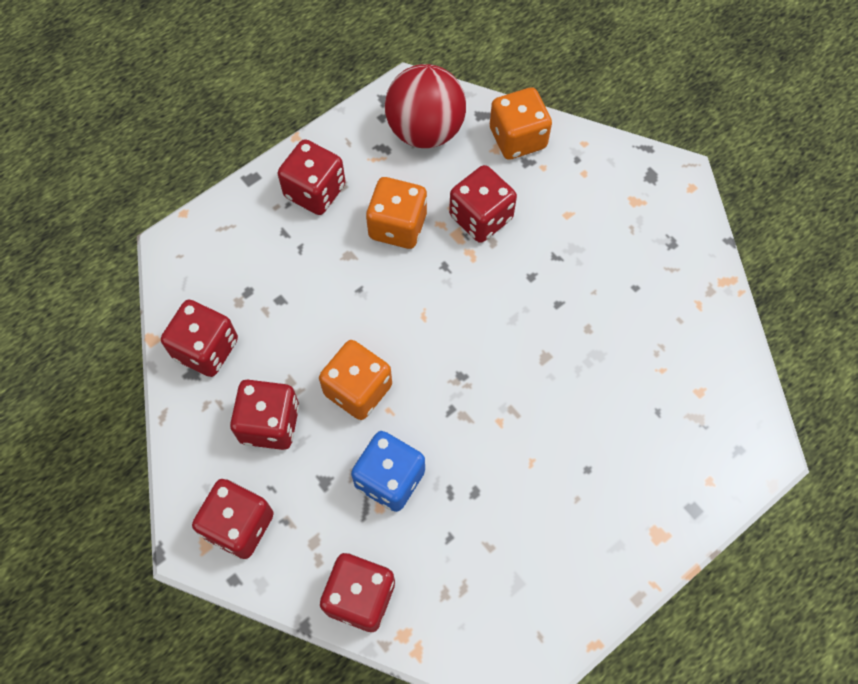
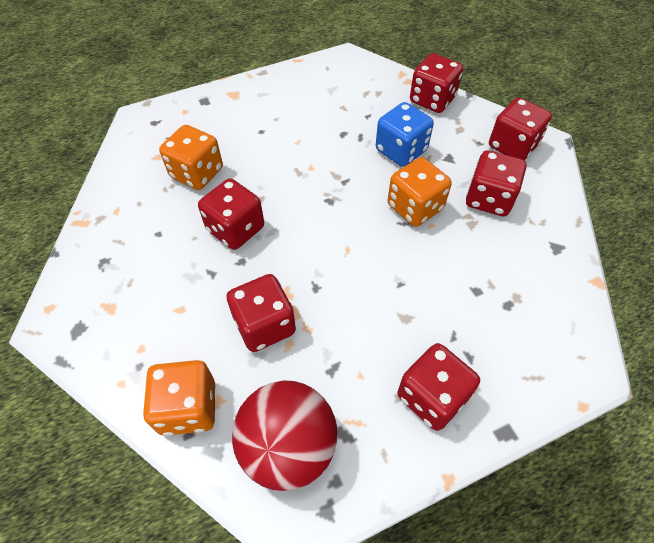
camera: 165 degrees left, 10 degrees down
(206, 349) = (545, 263): red dice -> red dice (235, 229)
(397, 226) = (350, 335): orange dice -> orange dice (197, 173)

